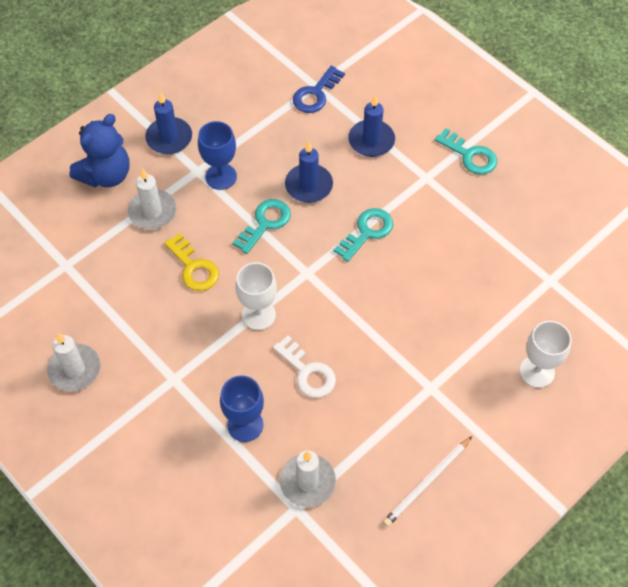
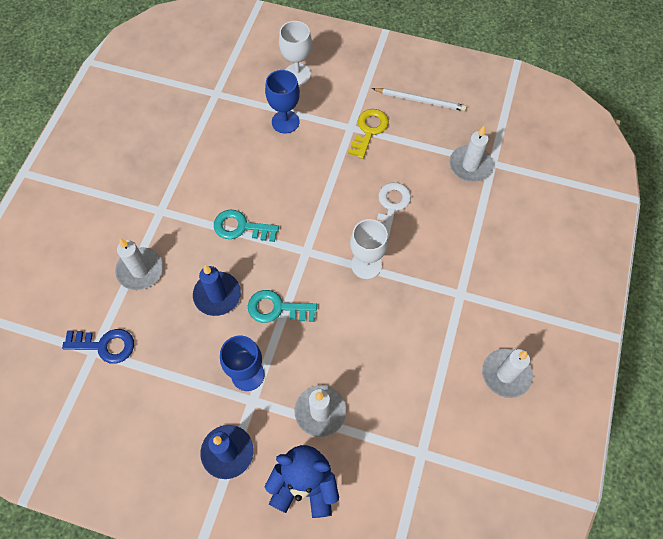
camera: 120 degrees left, 5 degrees up
(194, 268) = (355, 339): yellow key -> yellow key (369, 130)
(245, 425) = (459, 224): blue goblet -> blue goblet (285, 122)
(371, 140) = (140, 270): blue candle -> white candle
(470, 155) = (120, 189): turquoise key -> none

